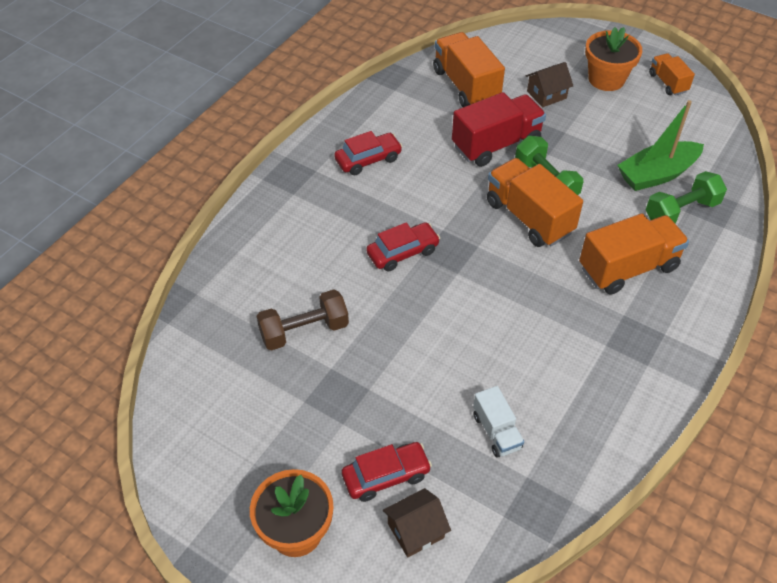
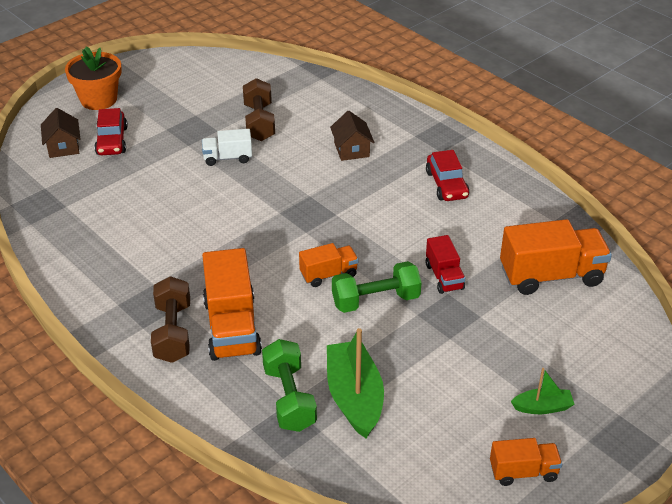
camera: 105 degrees right, 10 degrees down
(402, 252) = (318, 185): red car -> none
(496, 144) = (444, 277): red truck -> red truck, size x0.55
(496, 431) = (112, 199): white truck -> white truck (228, 158)
(529, 217) = (328, 274): orange truck -> orange truck, size x0.55
(546, 95) = (521, 340): brown house -> brown house (351, 150)
(606, 79) = (542, 407): orange flower pot -> green boat
(658, 308) = (173, 332): none -> brown dumbbell

